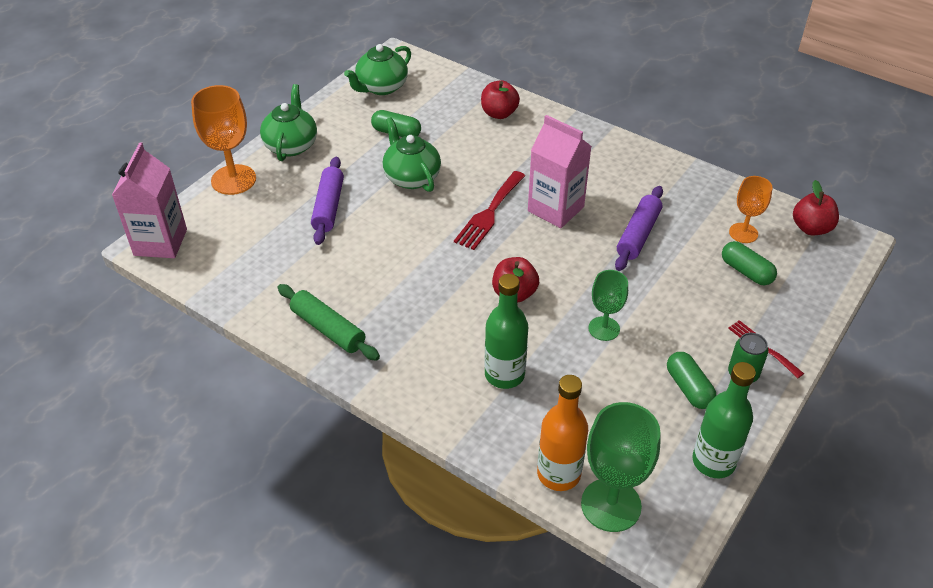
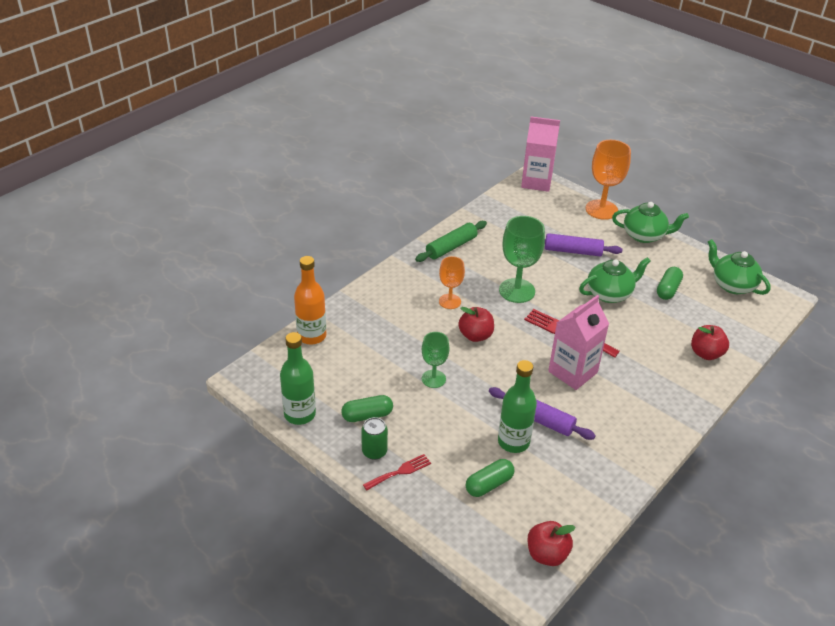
camera: 95 degrees right, 5 degrees down
(504, 374) = (398, 321): green bottle -> green bottle (513, 442)
(611, 505) = (282, 356): green goblet -> green goblet (517, 291)
(743, 233) = (540, 496): orange goblet -> orange goblet (450, 301)

